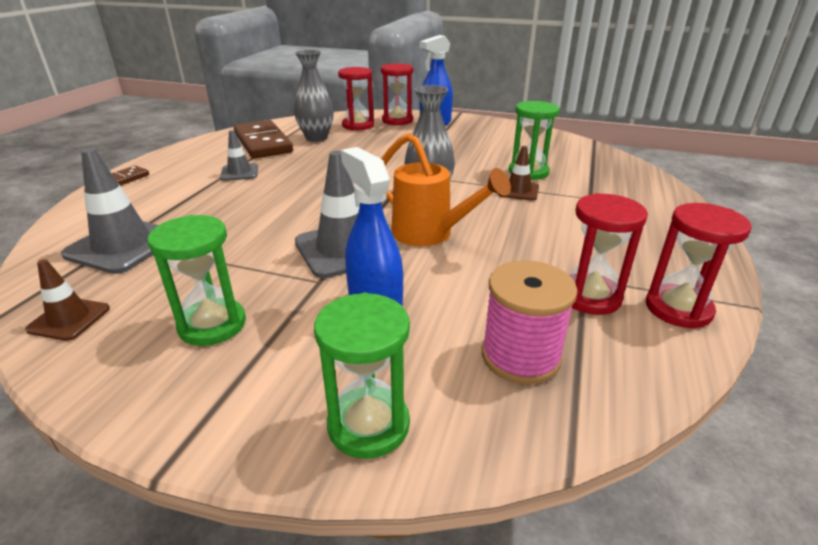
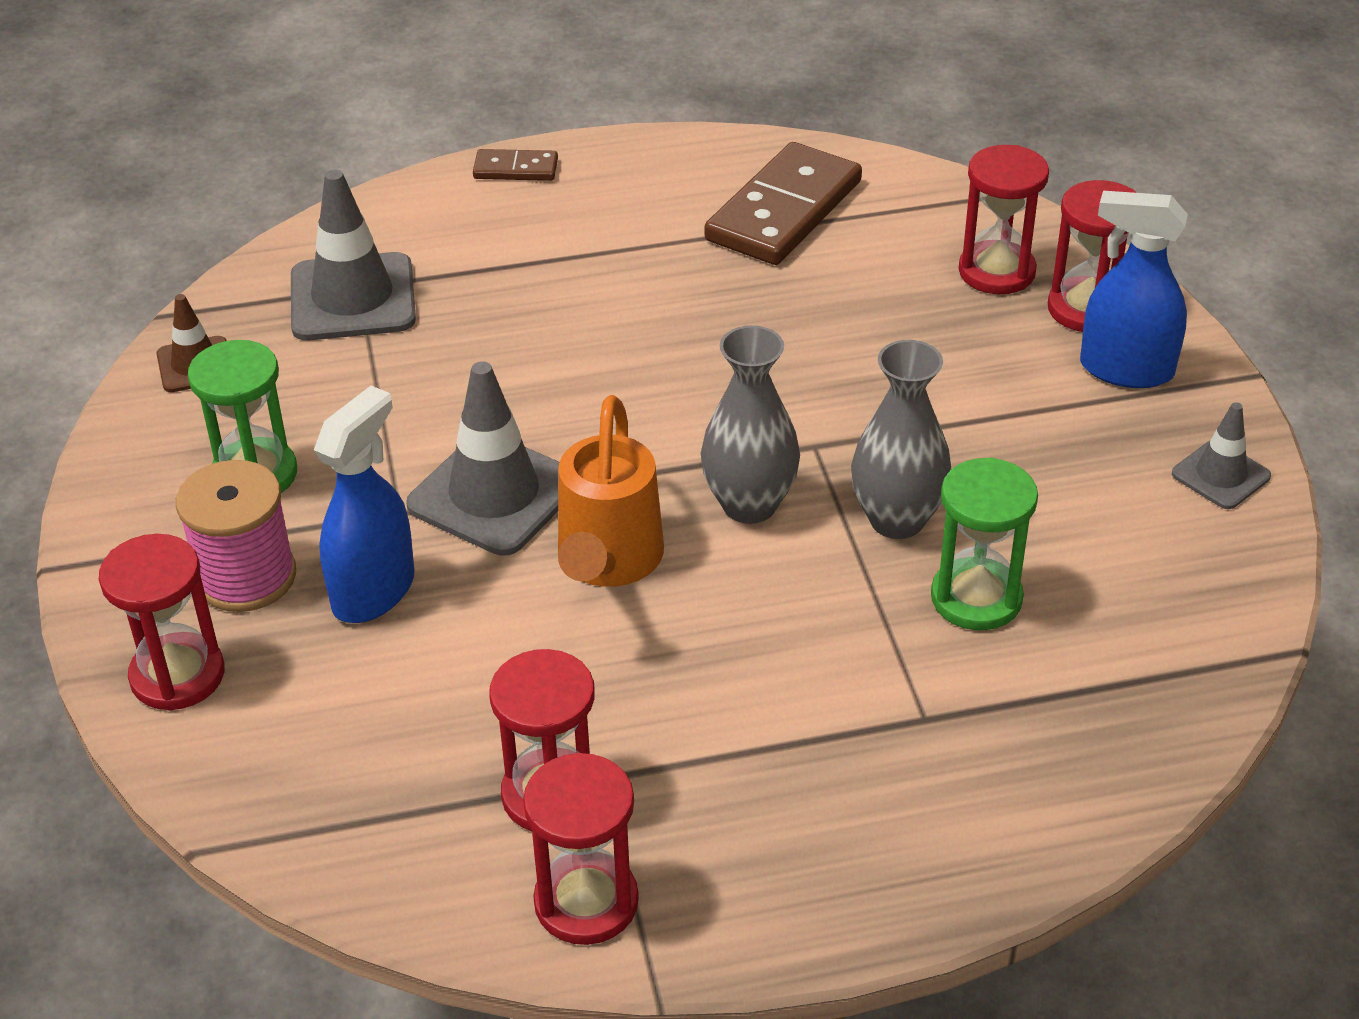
camera: 60 degrees right, 10 degrees up
(239, 172) = (643, 259): grey traffic cone -> grey traffic cone (1220, 475)
(316, 138) = (873, 256): grey vase -> grey vase (897, 520)
(368, 424) = (177, 675): green hourglass -> red hourglass
(518, 191) = (869, 611): brown traffic cone -> none
(520, 356) = (363, 759): pink spool -> pink spool (246, 577)

